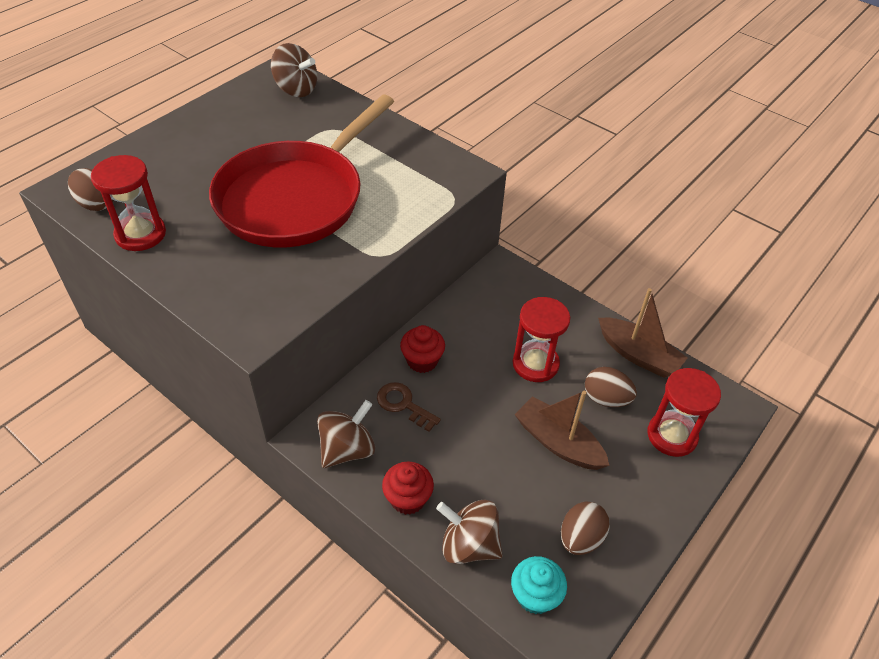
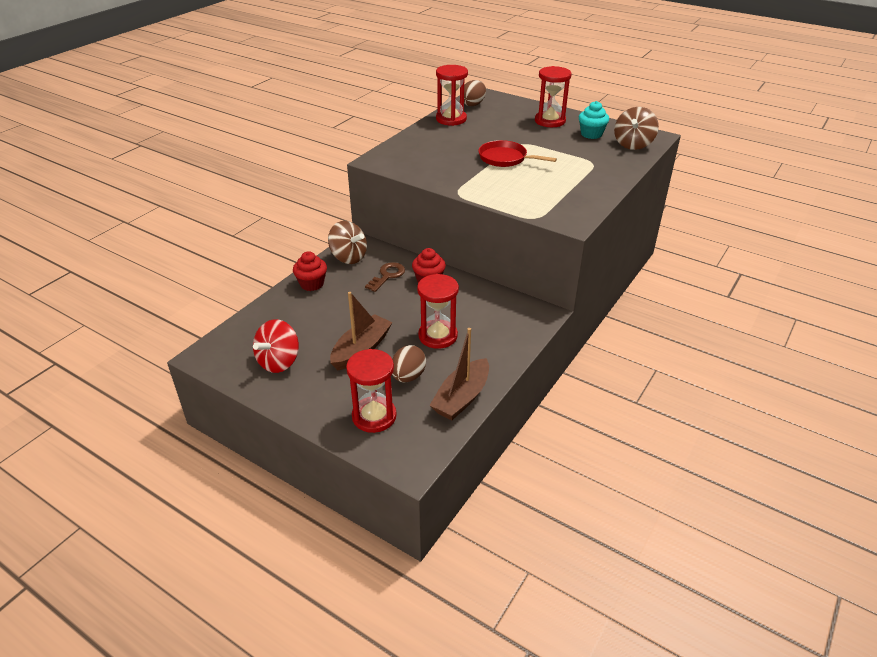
camera: 85 degrees right, 10 degrees down
(198, 140) = (550, 121): none -> red hourglass
(295, 198) = (505, 158): red pan -> red pan, size x0.46
(469, 544) = (277, 311): brown spinning top -> none
(535, 595) = (238, 341): turquoise cupcake -> turquoise cupcake (591, 134)
(580, 538) = (279, 362): brown egg -> red spinning top

